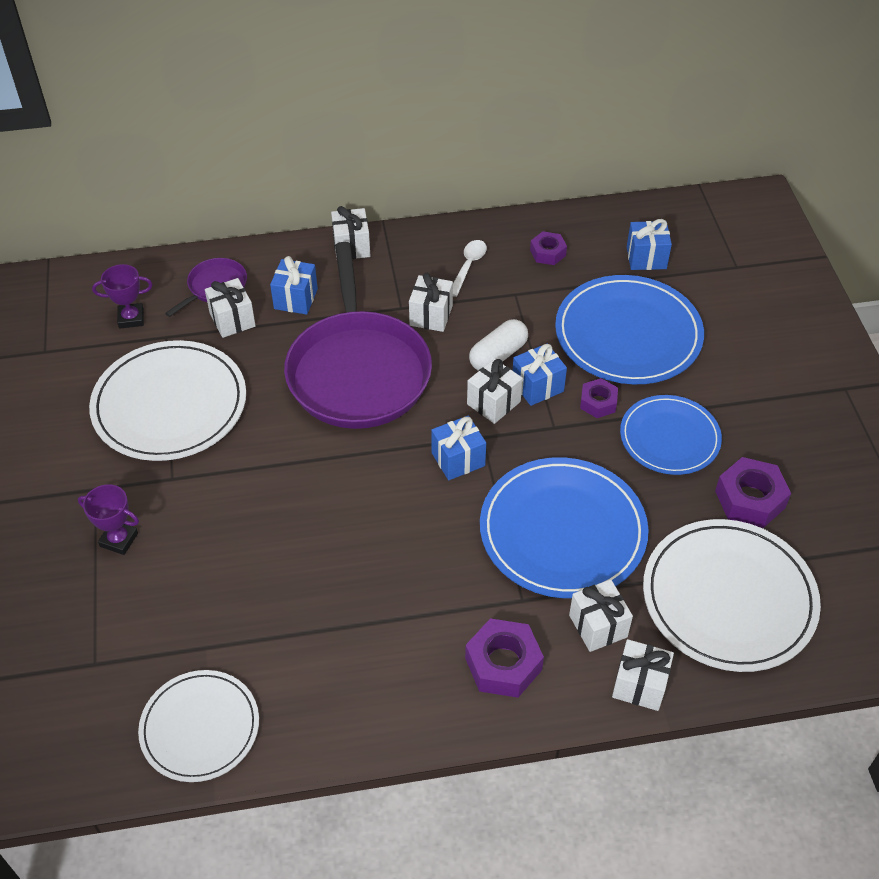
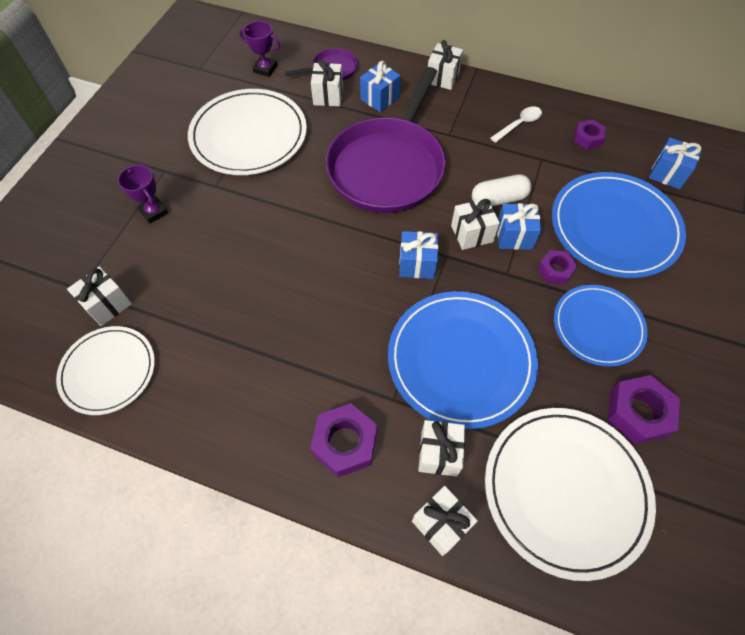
camera: 30 degrees right, 10 degrees up
(431, 315) = (467, 149): white gift -> white gift (107, 305)

